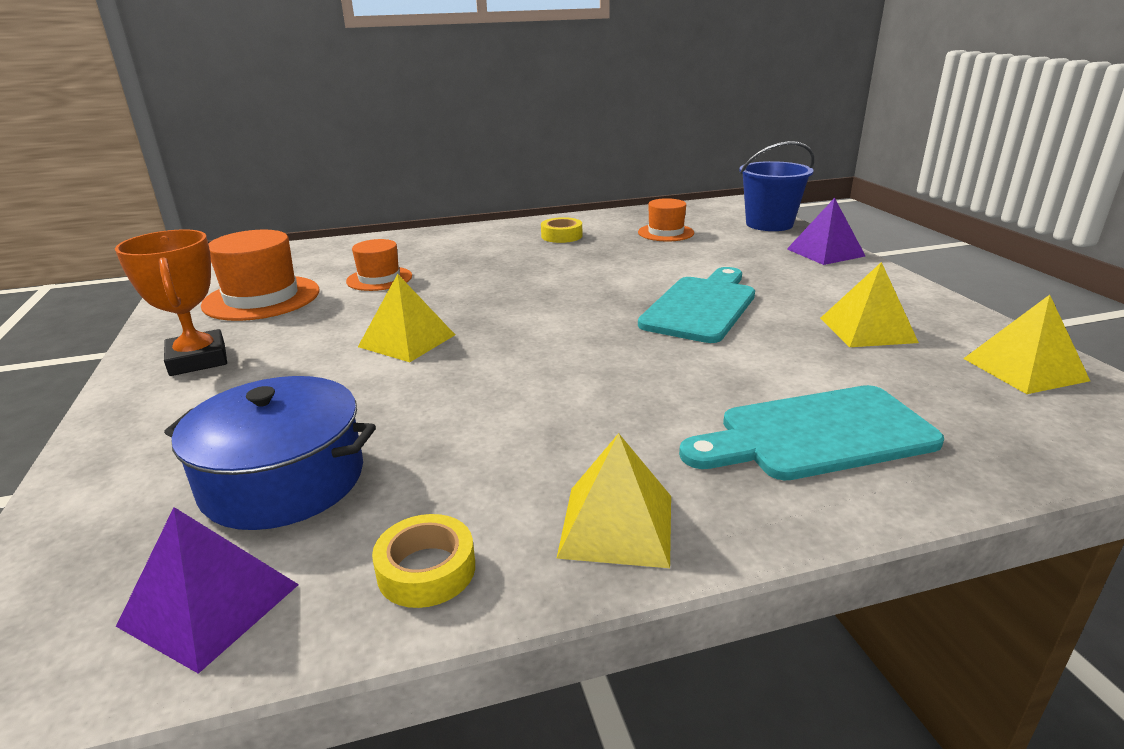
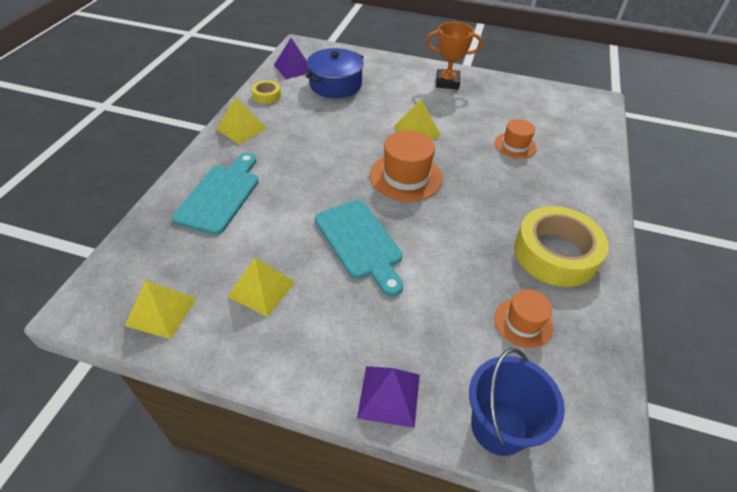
camera: 120 degrees right, 20 degrees up
(262, 298) = (513, 106): orange hat -> orange hat (406, 176)
(561, 236) = (555, 253): yellow tape -> yellow tape, size x2.19

